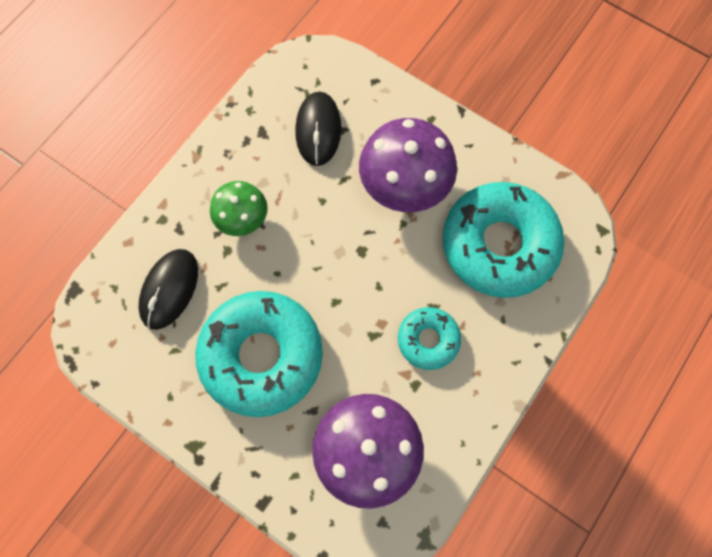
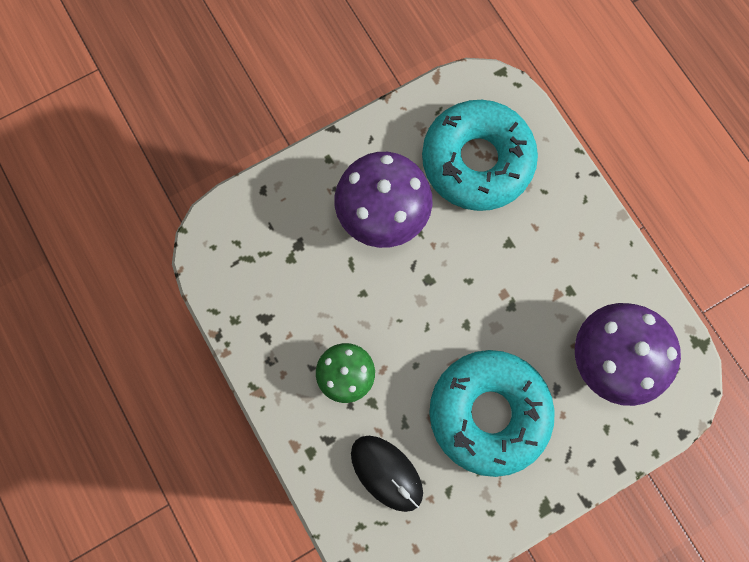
camera: 65 degrees left, 5 degrees up
(318, 130) = (289, 265): black mouse -> none
(428, 340) = (535, 261): turquoise donut -> none

